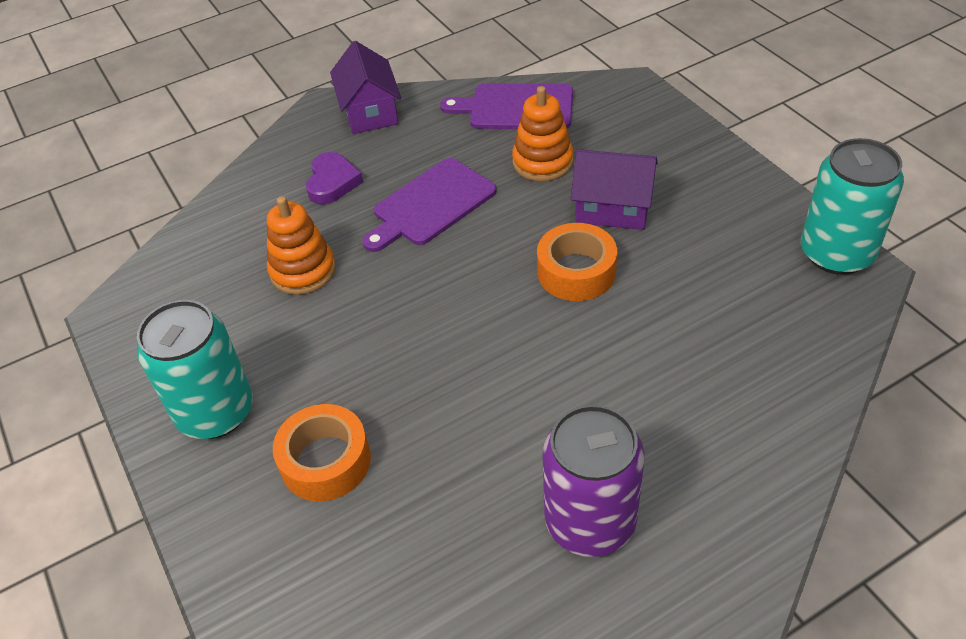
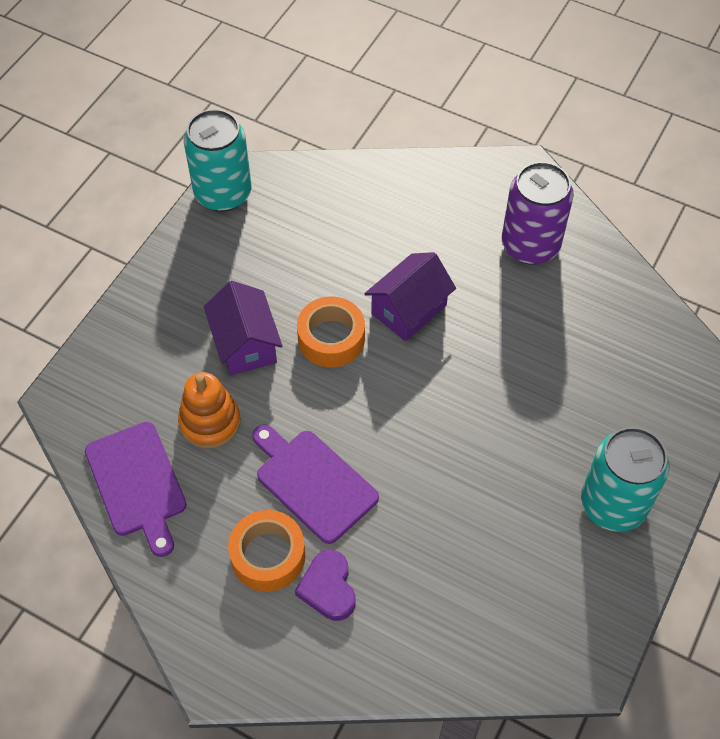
camera: 125 degrees left, 10 degrees up
(303, 271) = (447, 538): orange stacking toy -> none
(325, 461) = (596, 406): orange tape -> orange tape (268, 556)
(332, 182) = (328, 588): purple heart -> purple heart turned 75 degrees counterclockwise
(370, 112) = (204, 622): purple house -> purple house (409, 309)
(431, 205) = (313, 482): purple cutting board -> purple cutting board turned 150 degrees counterclockwise

